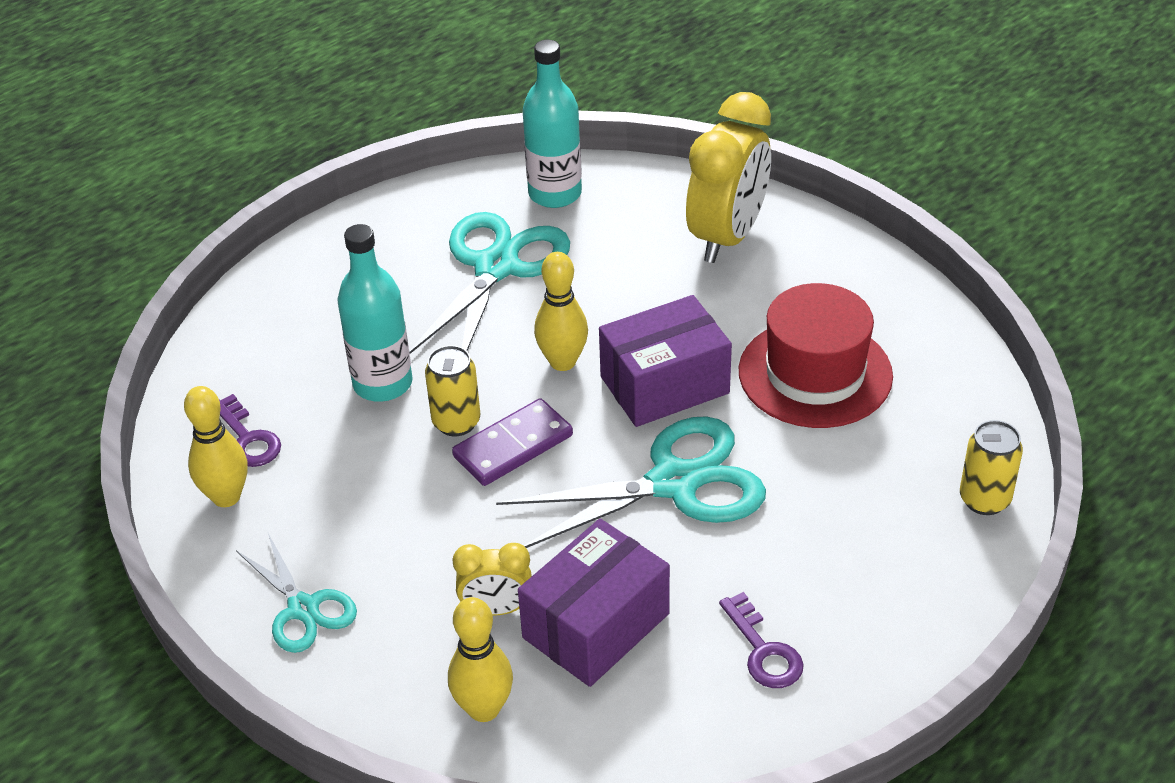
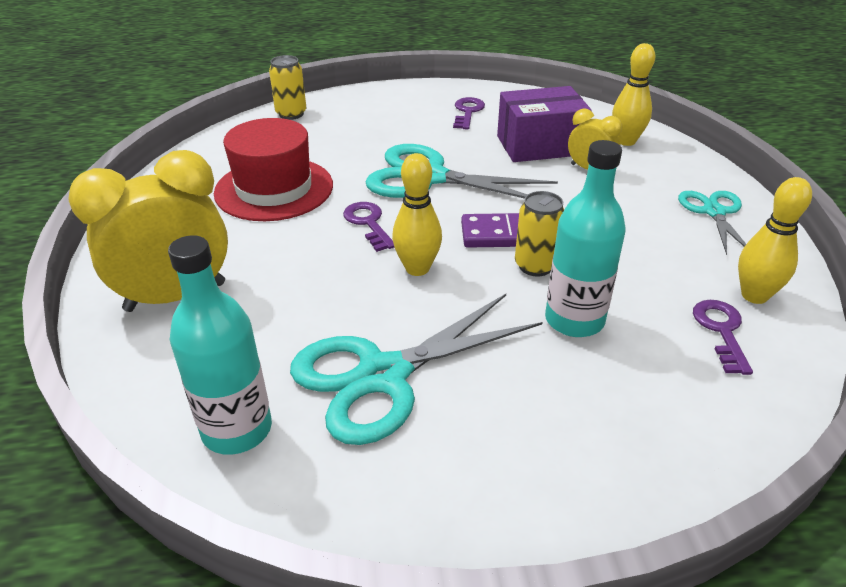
camera: 145 degrees left, 5 degrees down
(664, 385) = (368, 223): purple box -> purple key

